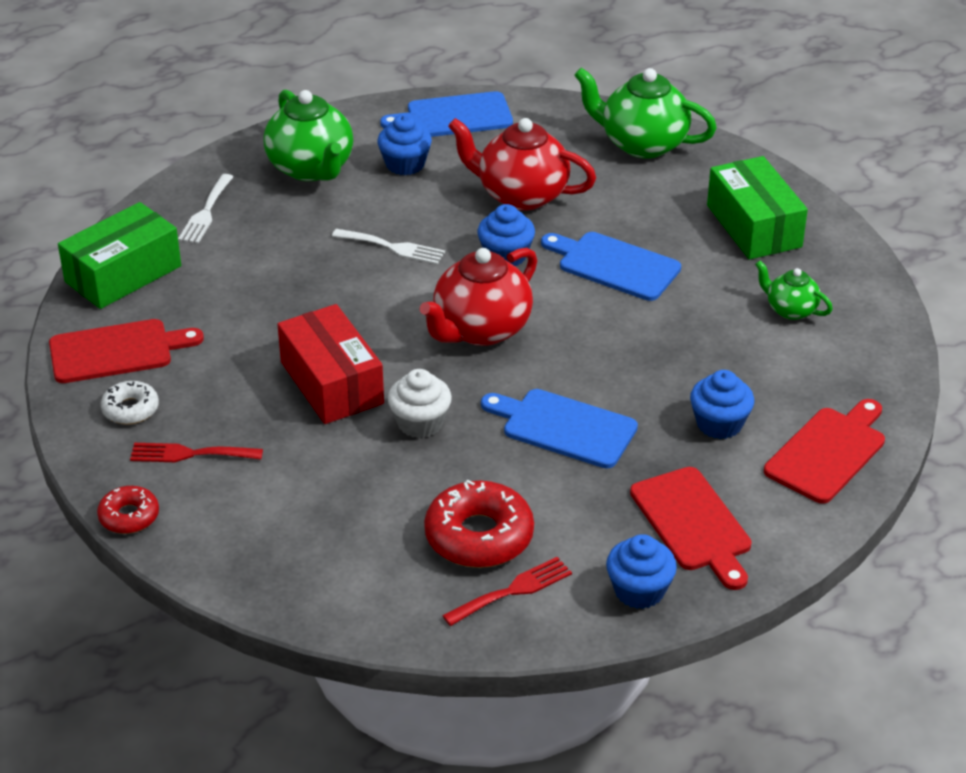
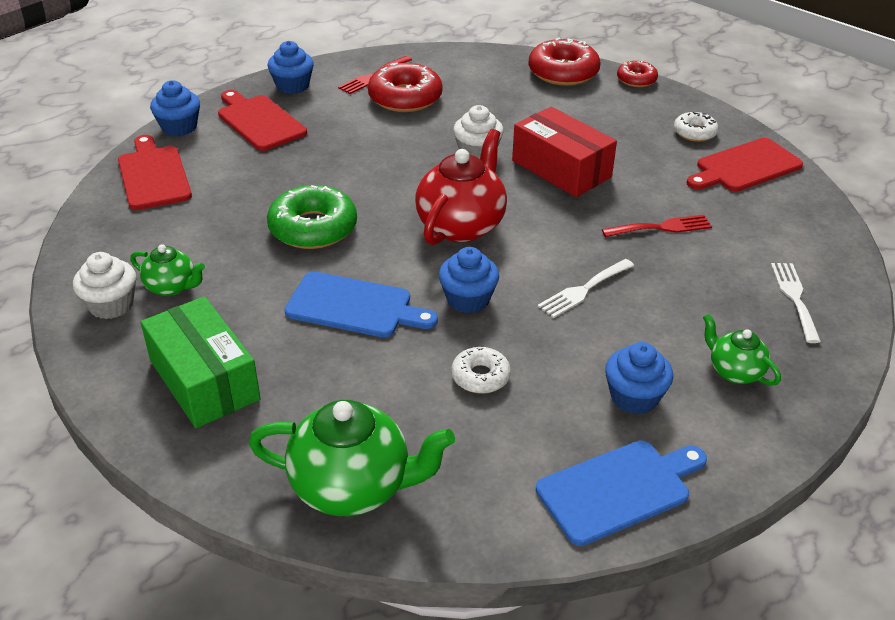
camera: 165 degrees right, 0 degrees up
(123, 274) = (806, 226): green box -> none
(189, 454) = (628, 114): red fork -> red fork (661, 227)
(224, 550) = (563, 72): none -> red donut
(311, 168) = (734, 371): green teapot -> green teapot, size x0.54
(393, 247) = (583, 290): white fork -> white fork turned 45 degrees counterclockwise
(521, 195) = (480, 376): red teapot -> white donut
(564, 427) = (365, 164): blue cutting board -> none
(641, 352) = (313, 228): none -> green donut
(719, 424) = (241, 183): blue cupcake -> blue cupcake (179, 127)
(828, 452) = (153, 175): red cutting board -> red cutting board turned 135 degrees clockwise
(847, 301) = (111, 305): none -> white cupcake

